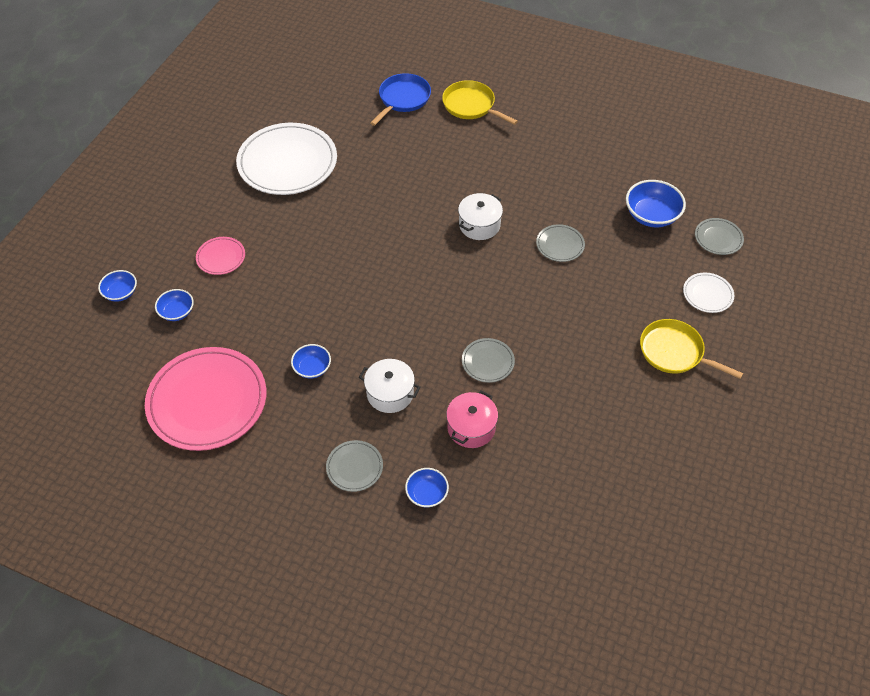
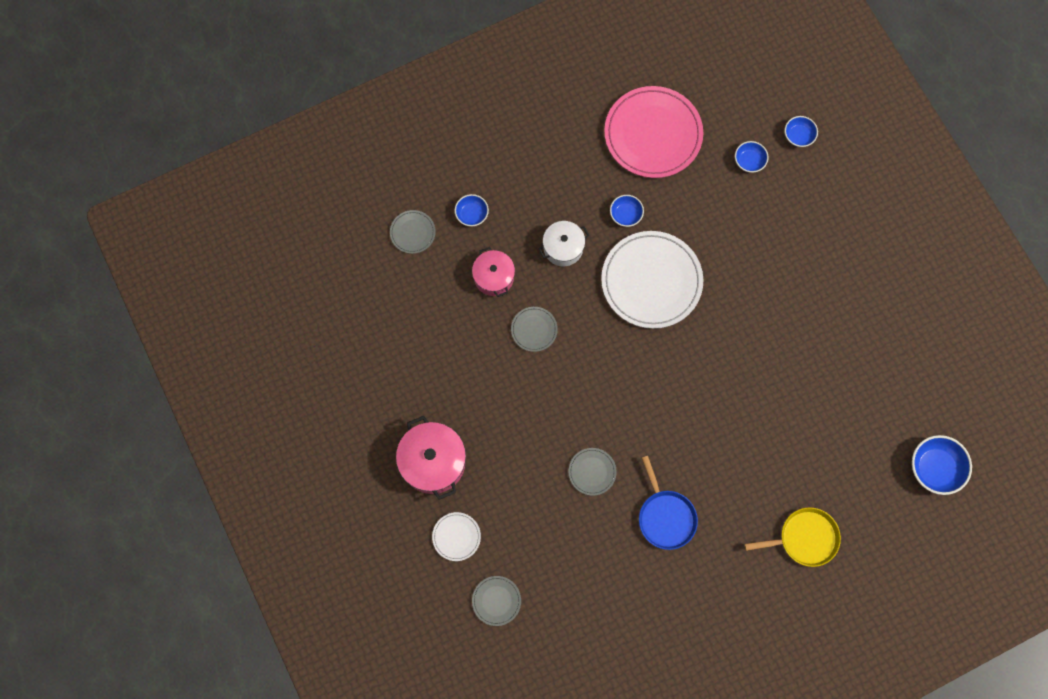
camera: 130 degrees right, 20 degrees up
(221, 257) = (780, 221): pink plate -> none
(287, 162) = (850, 336): white plate -> white plate (651, 281)
(354, 467) = (527, 187): grey plate -> grey plate (412, 232)
(403, 99) = (859, 487): blue pan -> blue pan (665, 517)
(479, 225) = (661, 429): white pot -> none
(651, 215) = (561, 571): blue bowl -> blue bowl (935, 468)
(674, 352) = (433, 462): yellow pan -> pink pot

